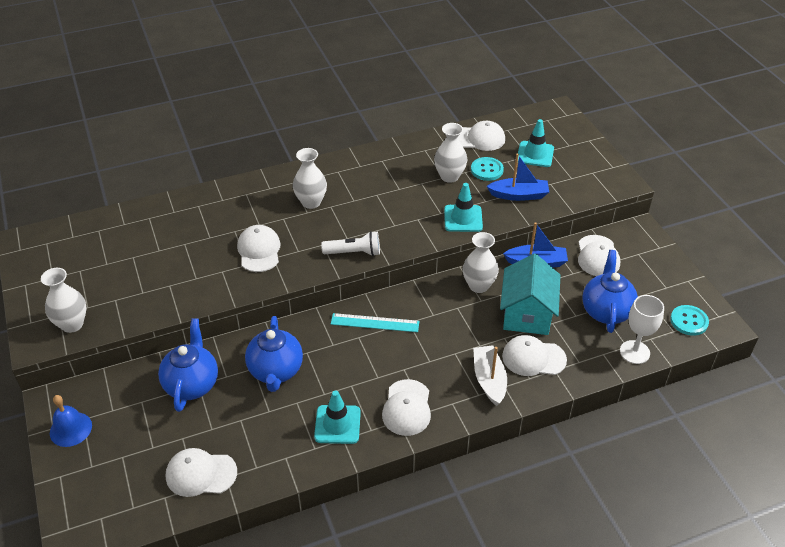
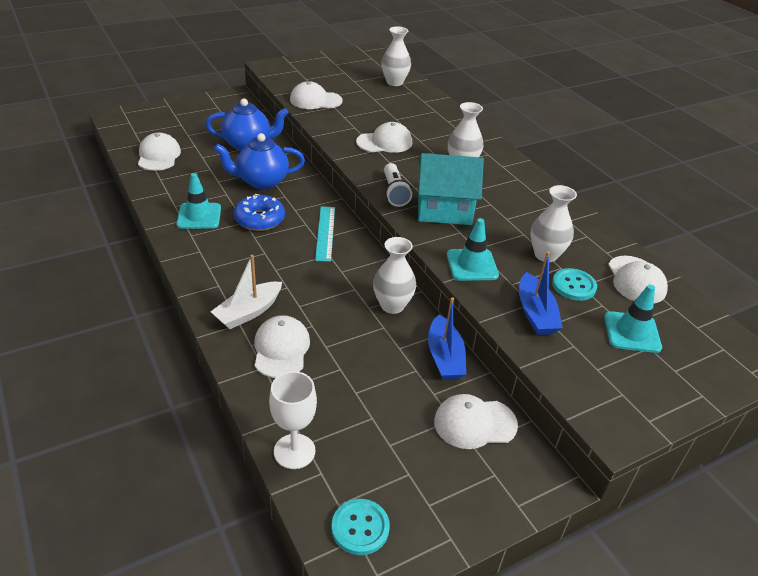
camera: 80 degrees right, 5 degrees down
(70, 429) = (208, 104): blue bell -> none
(72, 324) = (287, 75): white vase -> white vase (394, 82)
(348, 373) = (259, 219): none -> blue donut
(407, 408) = (214, 255): white cap -> white cap (315, 100)
(489, 380) = (248, 312): white boat -> white boat turned 150 degrees clockwise
(527, 314) = (352, 345): turquoise house -> turquoise house (444, 210)
(606, 311) = (367, 425): blue teapot -> none

